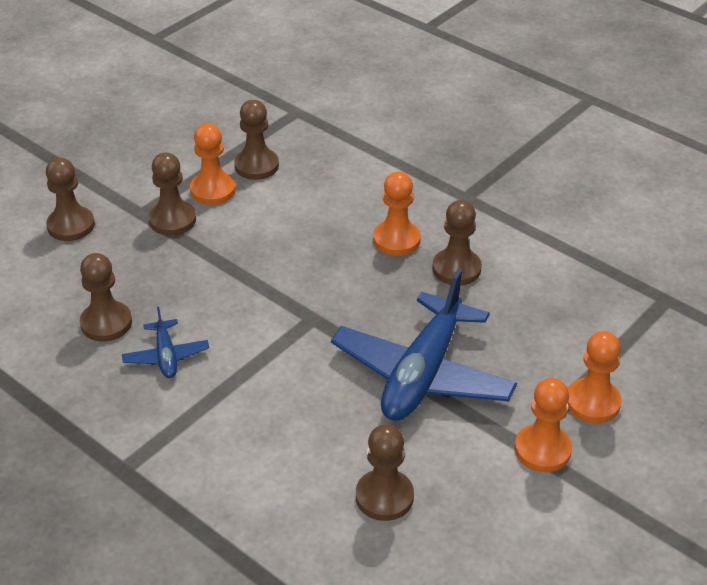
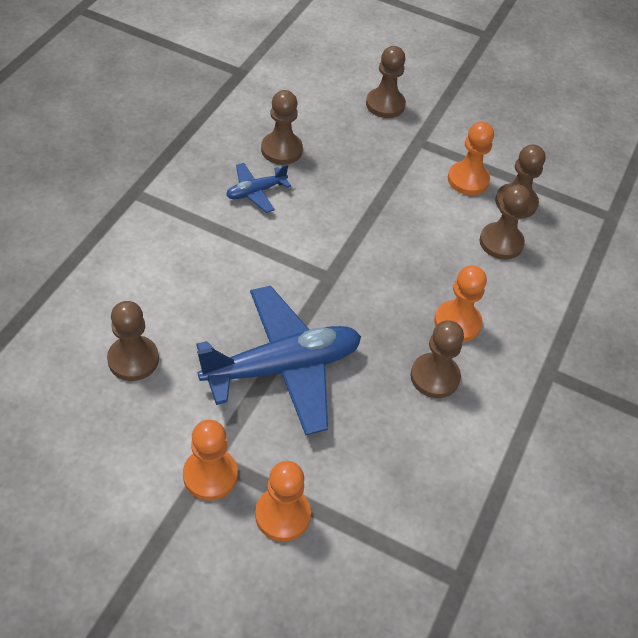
camera: 70 degrees right, 10 degrees up
(172, 220) = (417, 162): brown pawn -> brown pawn (501, 242)
(422, 374) = (283, 368): blue plane -> blue plane turned 150 degrees clockwise

